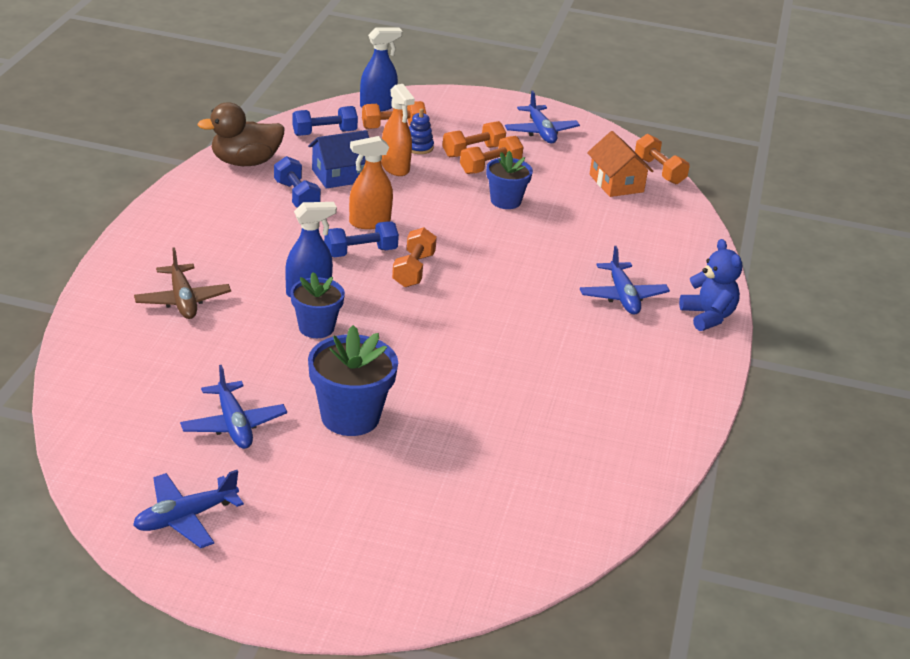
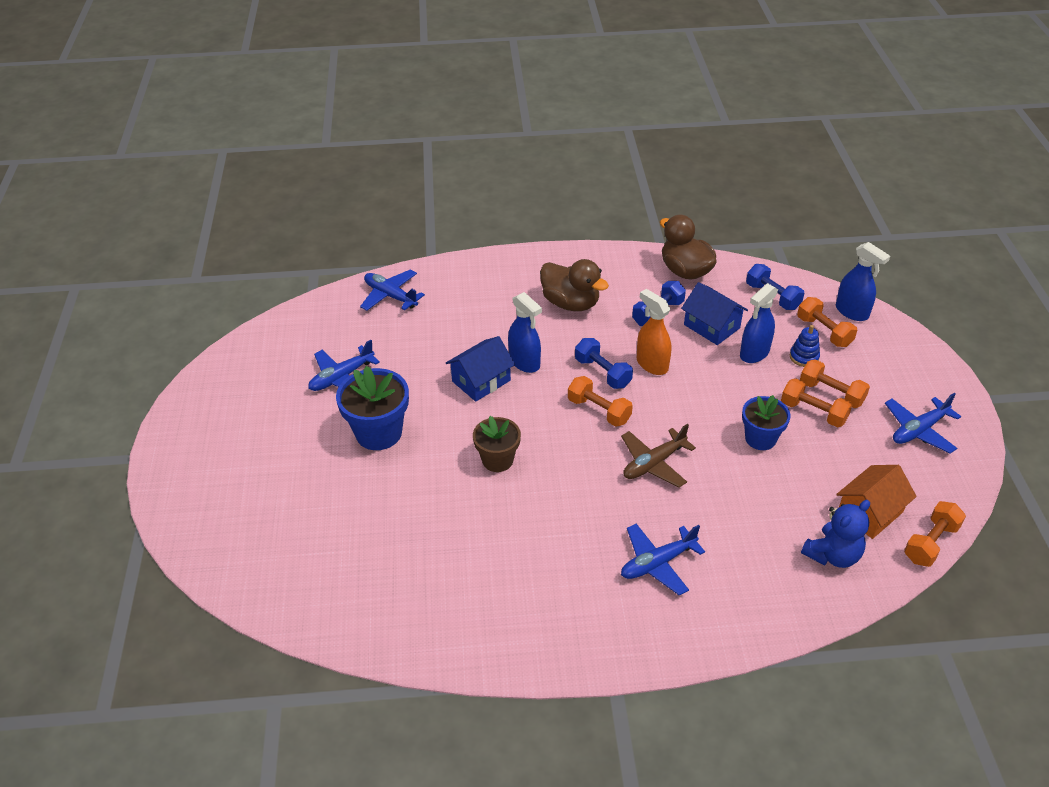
camera: 75 degrees right, 10 degrees up
(182, 300) = (473, 305): brown plane -> brown plane (653, 463)
(185, 518) = (236, 388): blue plane -> blue plane (390, 296)
(236, 239) = (571, 303): none -> brown duck
(316, 328) = (481, 381): blue flower pot -> blue house
(395, 168) = (754, 353): orange spray bottle -> blue spray bottle
(413, 270) = (599, 411): orange dumbbell -> orange dumbbell turned 45 degrees clockwise
(443, 348) = (497, 460): none -> brown flower pot
(708, 316) = (669, 641): blue teddy bear -> blue teddy bear (832, 555)

